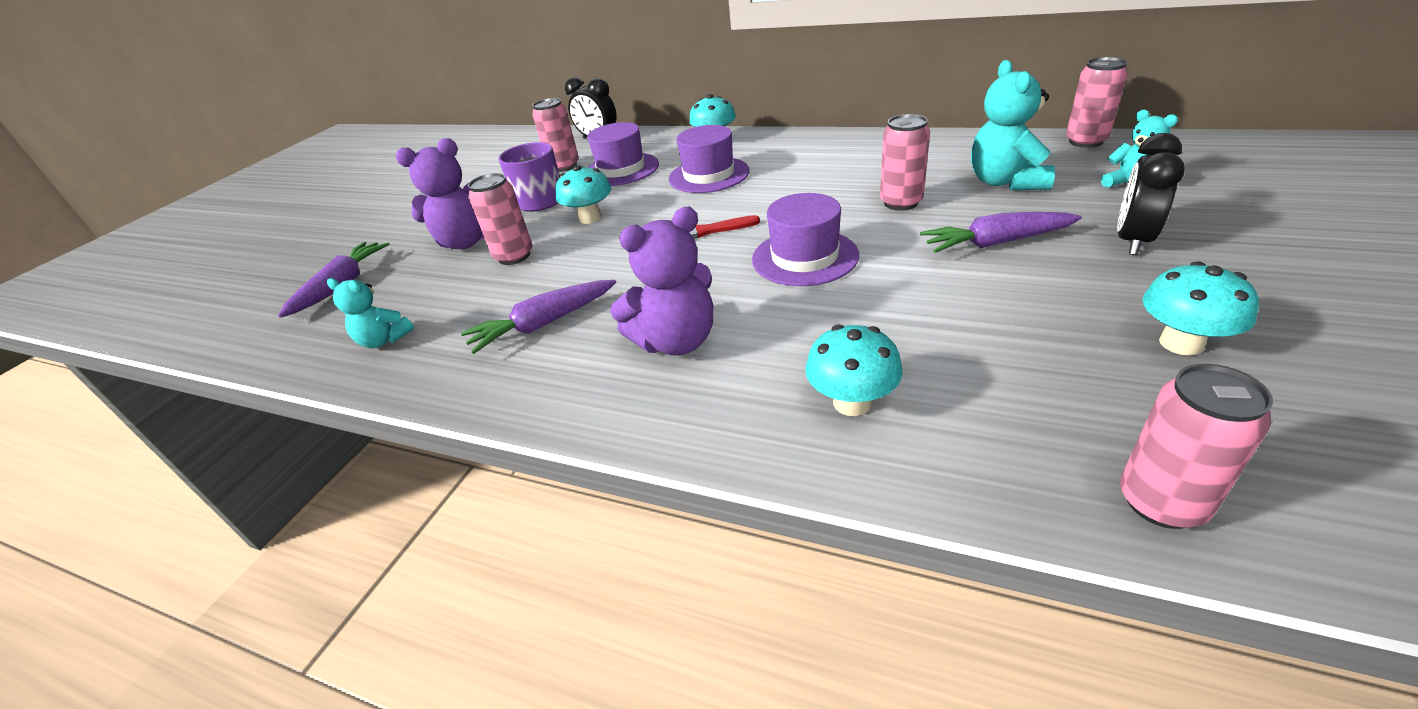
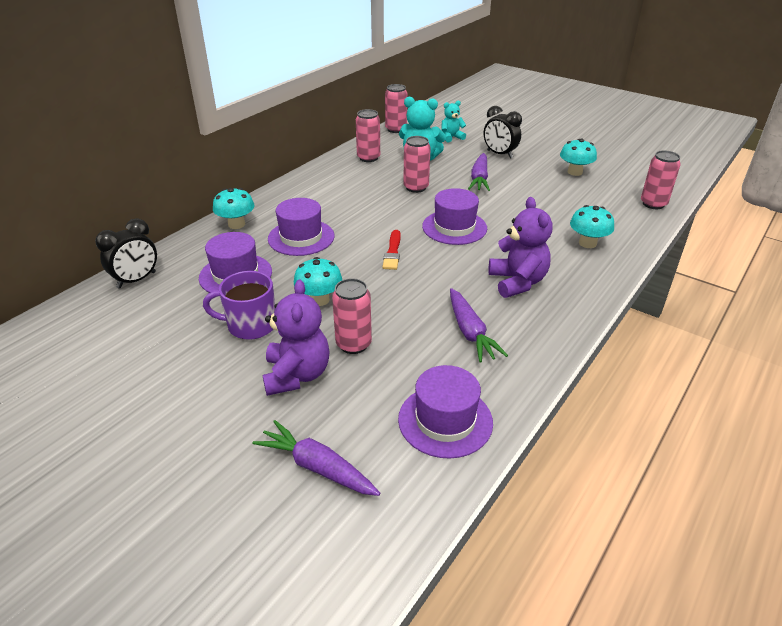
camera: 80 degrees left, 0 degrees up
(384, 340) = (445, 420): turquoise teddy bear -> purple hat
(564, 166) = (182, 306): pink can -> pink can (368, 158)

